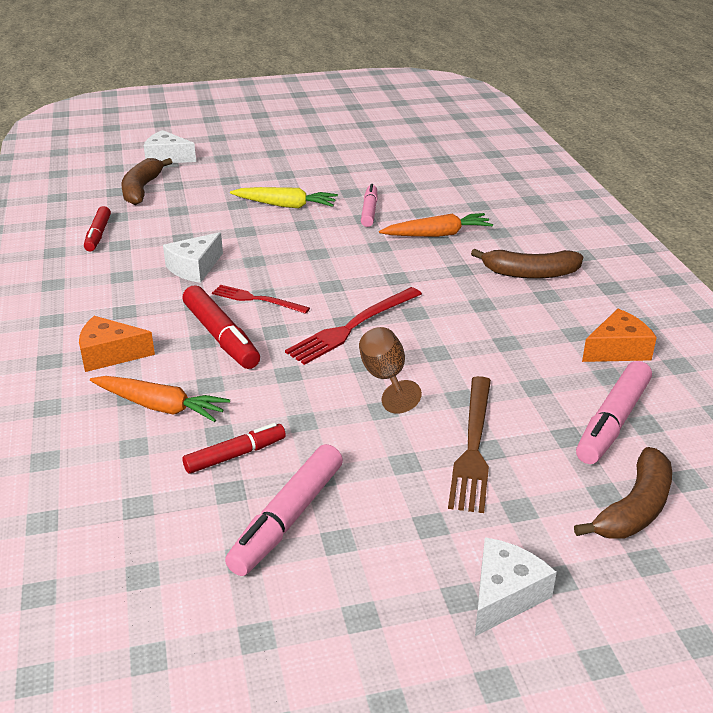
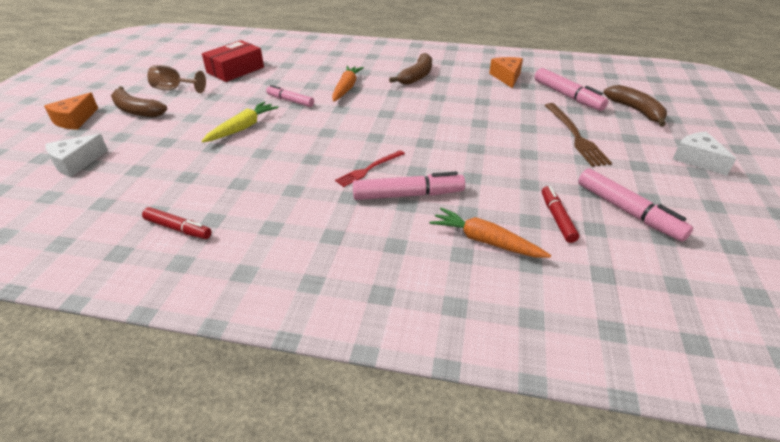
camera: 65 degrees left, 5 degrees up
(110, 354) = (395, 255): orange cheese -> orange cheese (74, 120)
(142, 189) = (120, 188): brown banana -> brown banana (136, 110)
(160, 406) = (485, 241): orange carrot -> orange carrot turned 105 degrees counterclockwise
(194, 268) = (295, 187): white cheese -> none
(221, 336) = (407, 195): red marker -> pink marker
(352, 327) = (433, 141): red fork -> none
(385, 379) = (498, 145): brown goblet -> brown goblet (174, 89)
(412, 158) = (235, 70): none -> red box
(473, 446) = (575, 136): brown fork -> brown fork turned 45 degrees clockwise

